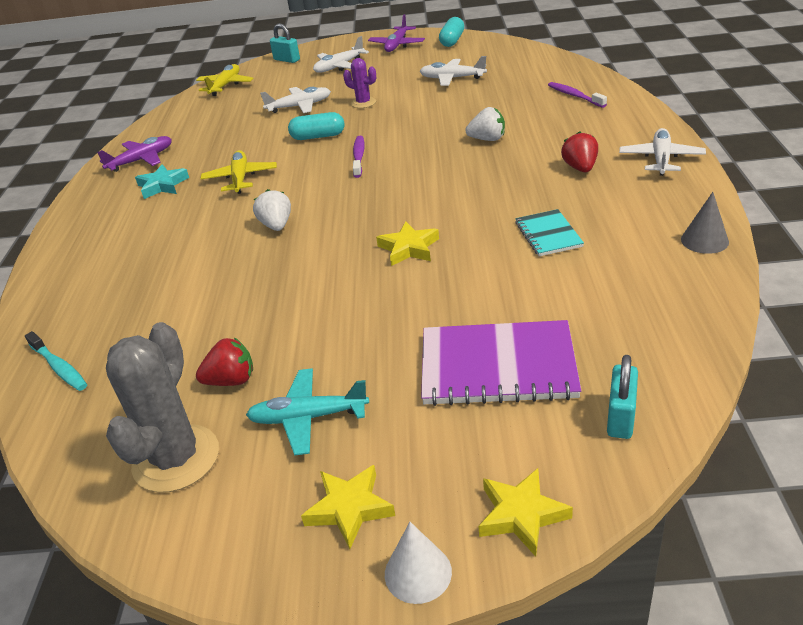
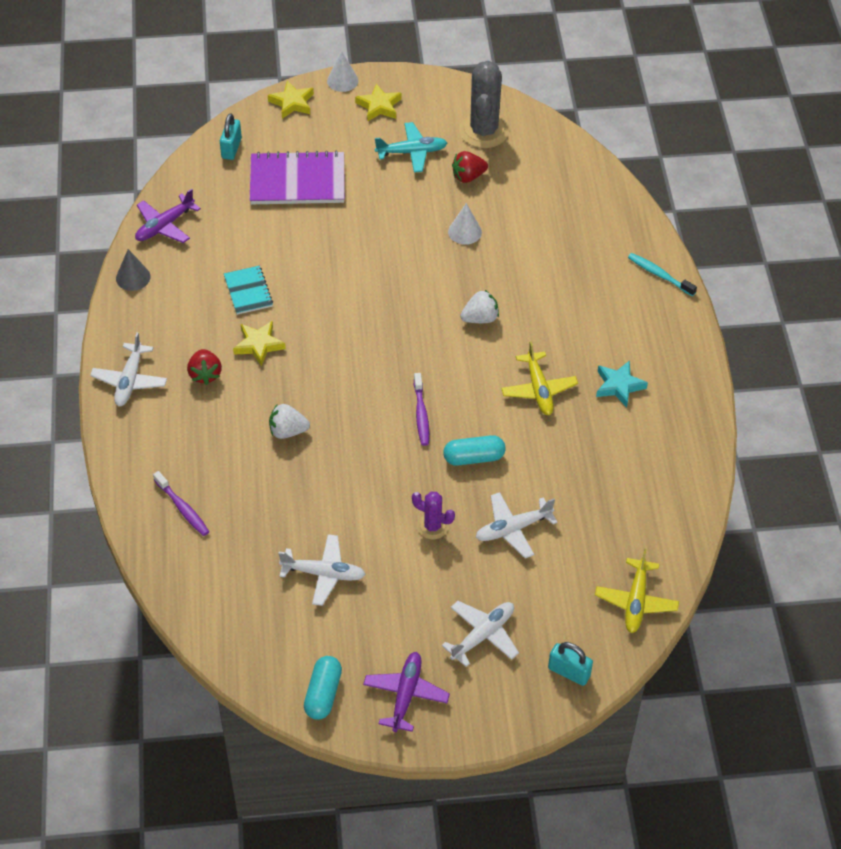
camera: 170 degrees right, 15 degrees up
(59, 367) = (595, 189): turquoise toothbrush -> turquoise toothbrush (659, 275)
(141, 160) = (667, 434): purple plane -> purple plane (164, 226)
(263, 308) = (465, 232): none -> white cone
(276, 225) = (480, 318): white strawberry -> white strawberry turned 90 degrees counterclockwise
(409, 248) = (360, 284): yellow star -> yellow star (259, 345)

